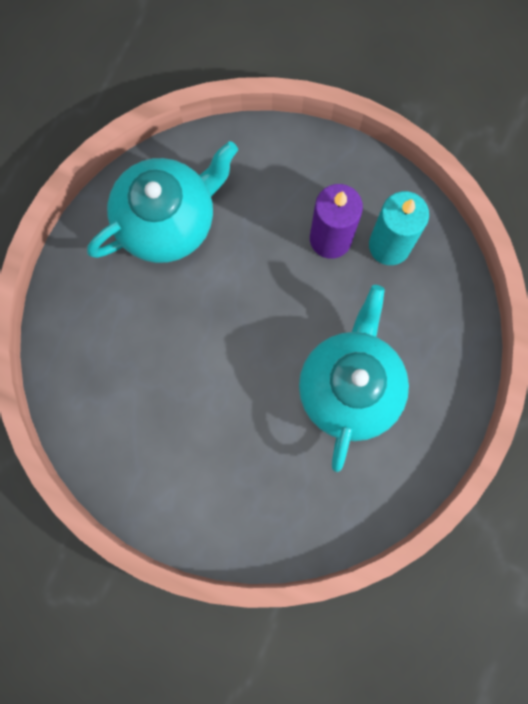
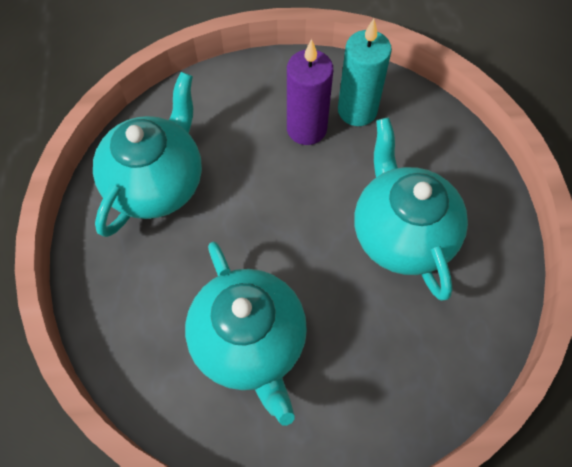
camera: 30 degrees left, 15 degrees down
(166, 409) = (250, 342): none -> turquoise teapot

